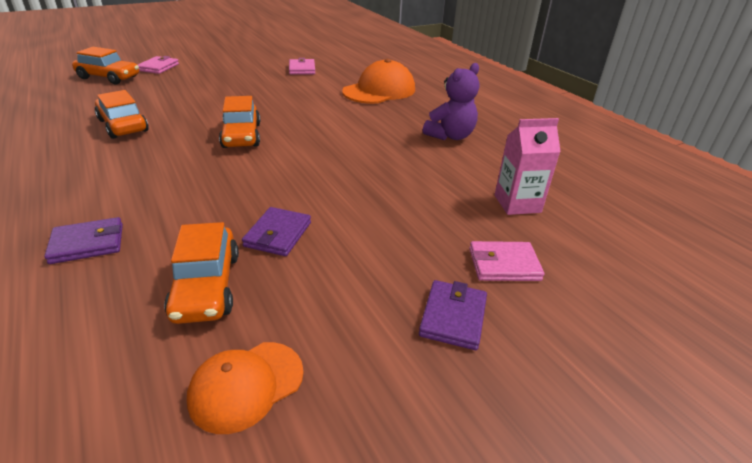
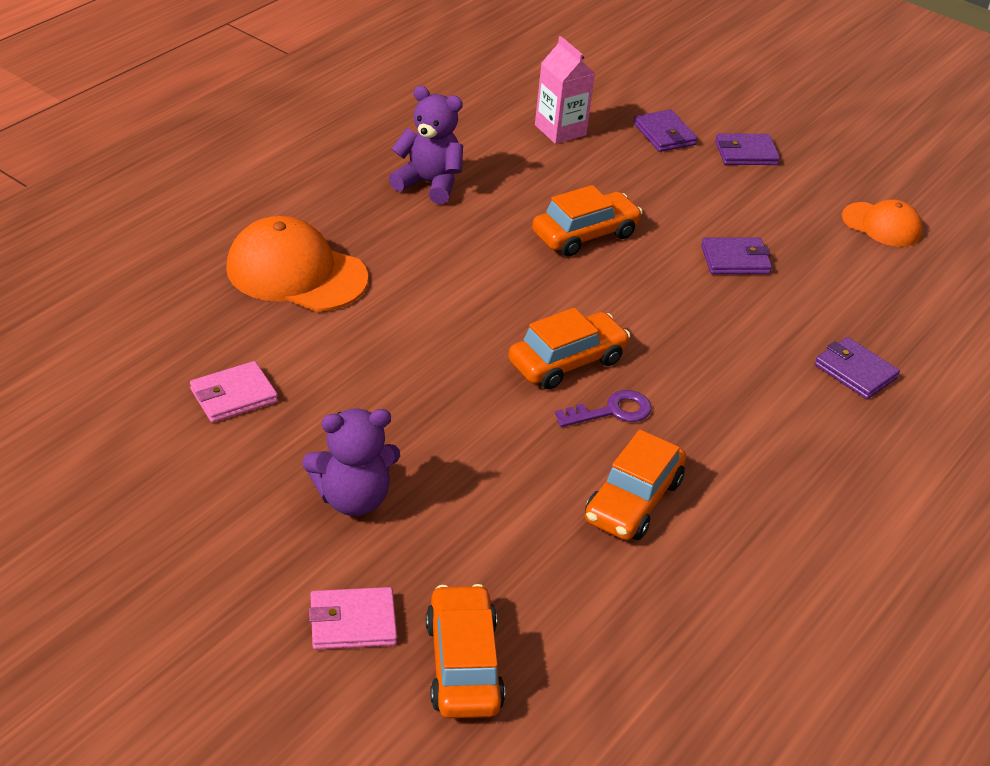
camera: 115 degrees left, 5 degrees up
(188, 137) = (612, 411): none -> purple key
(207, 286) = (829, 275): orange car -> orange car (585, 234)
(216, 77) = (353, 498): none -> purple teddy bear
(504, 264) = (664, 134): pink wallet -> purple wallet

